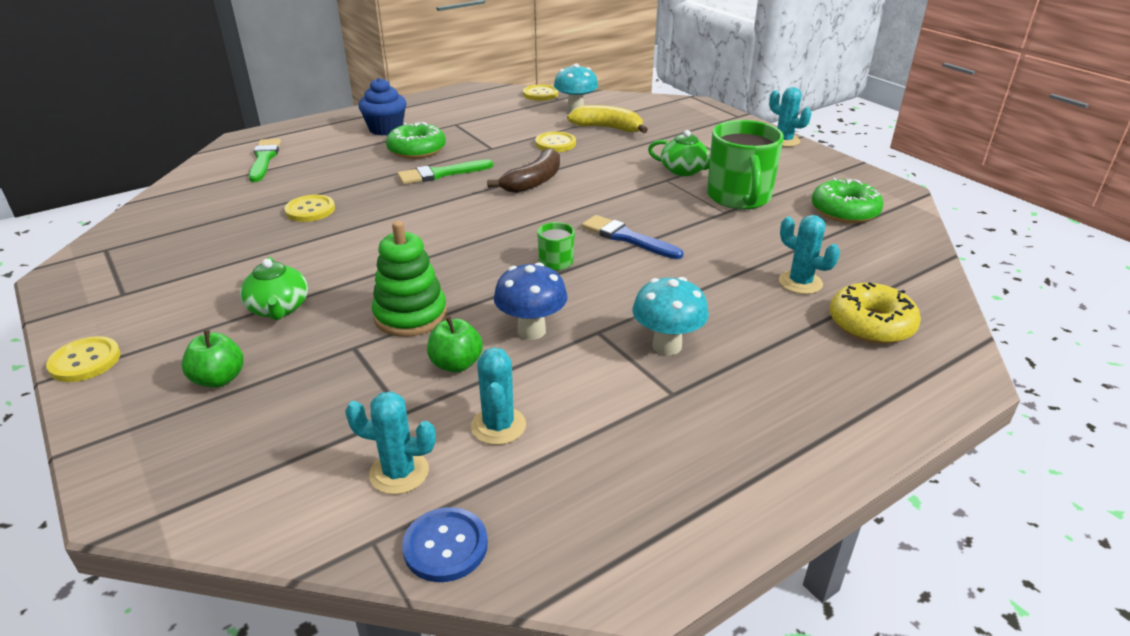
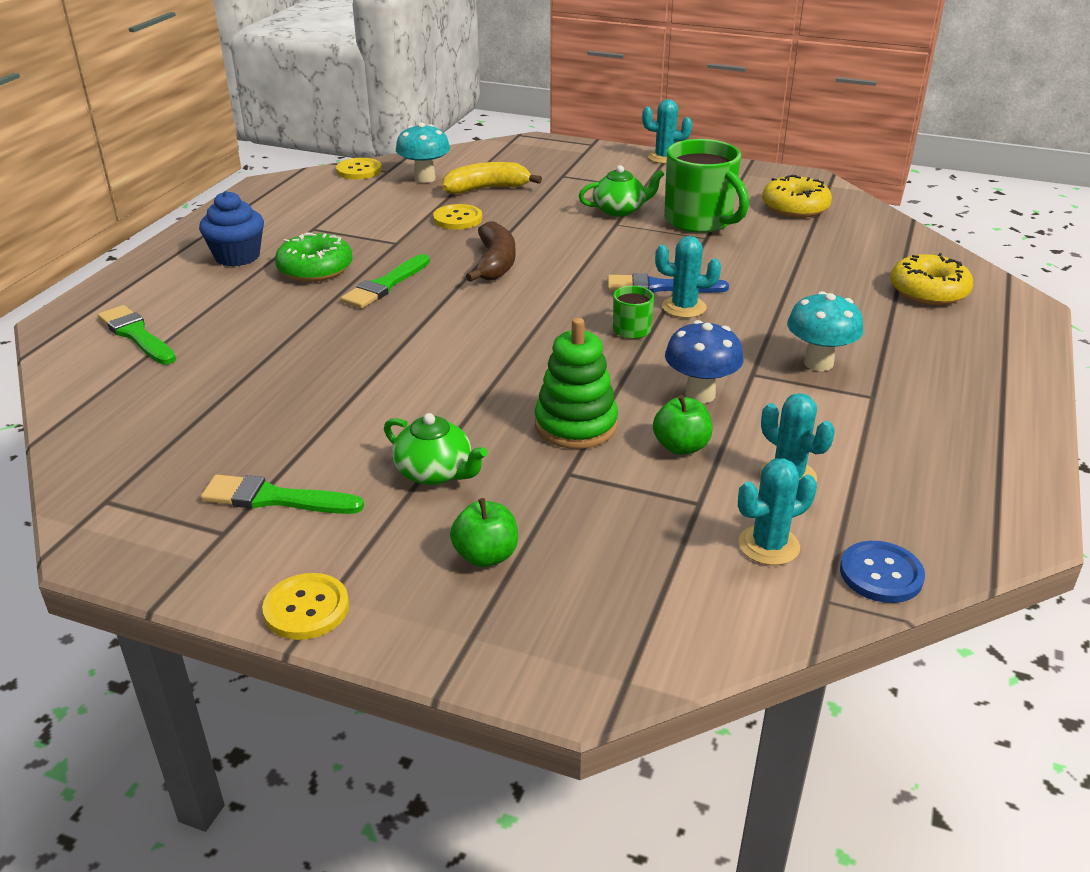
camera: 35 degrees left, 0 degrees up
(176, 285) = (275, 498): none -> green brush
(310, 210) = (298, 369): yellow button -> none
(800, 282) = (842, 277): turquoise cactus -> turquoise cactus (684, 307)
(844, 211) = (795, 207): green donut -> yellow donut

